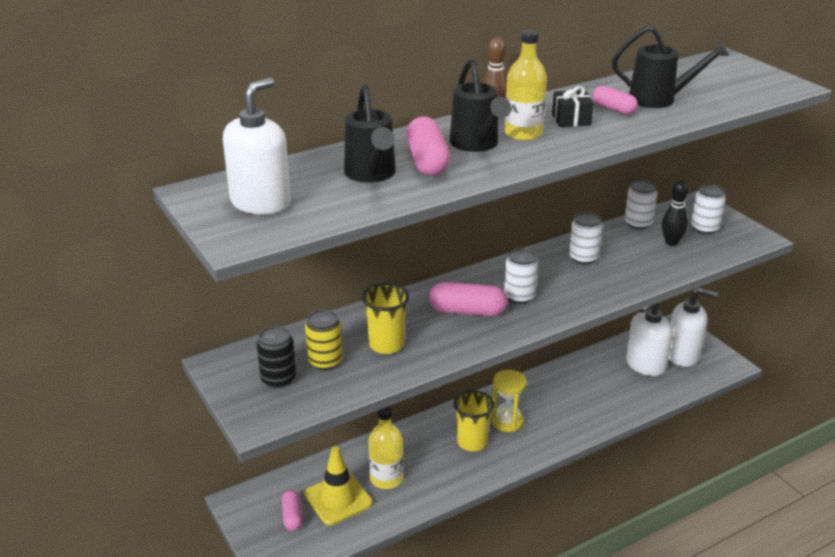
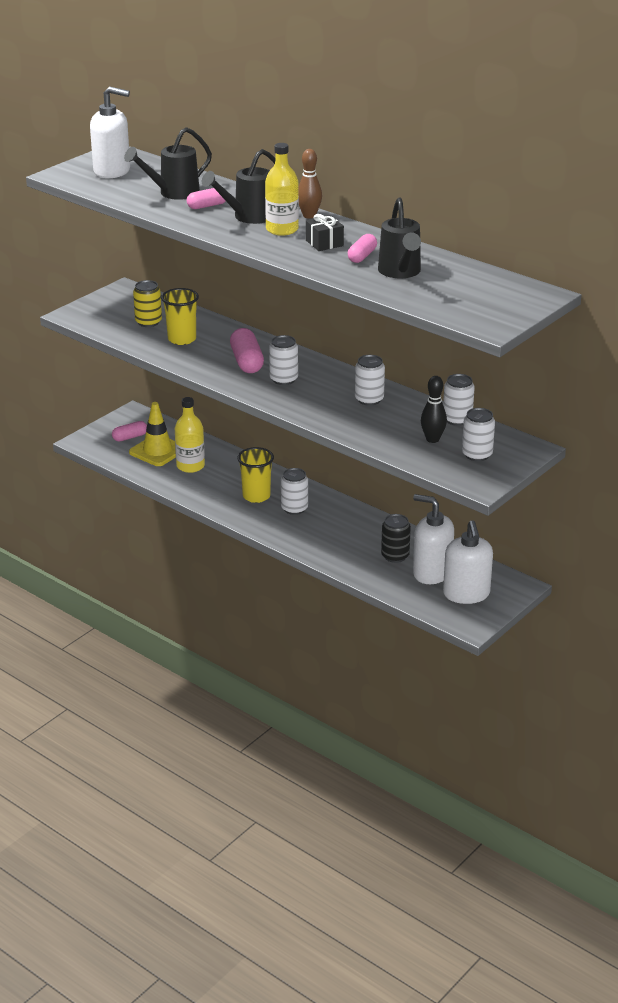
camera: 70 degrees right, 0 degrees up
(278, 379) = (119, 311): black can -> black can (395, 556)
(427, 161) = (207, 206): pink capsule -> pink capsule, size x0.62
(507, 421) = (294, 508): yellow hourglass -> white can

